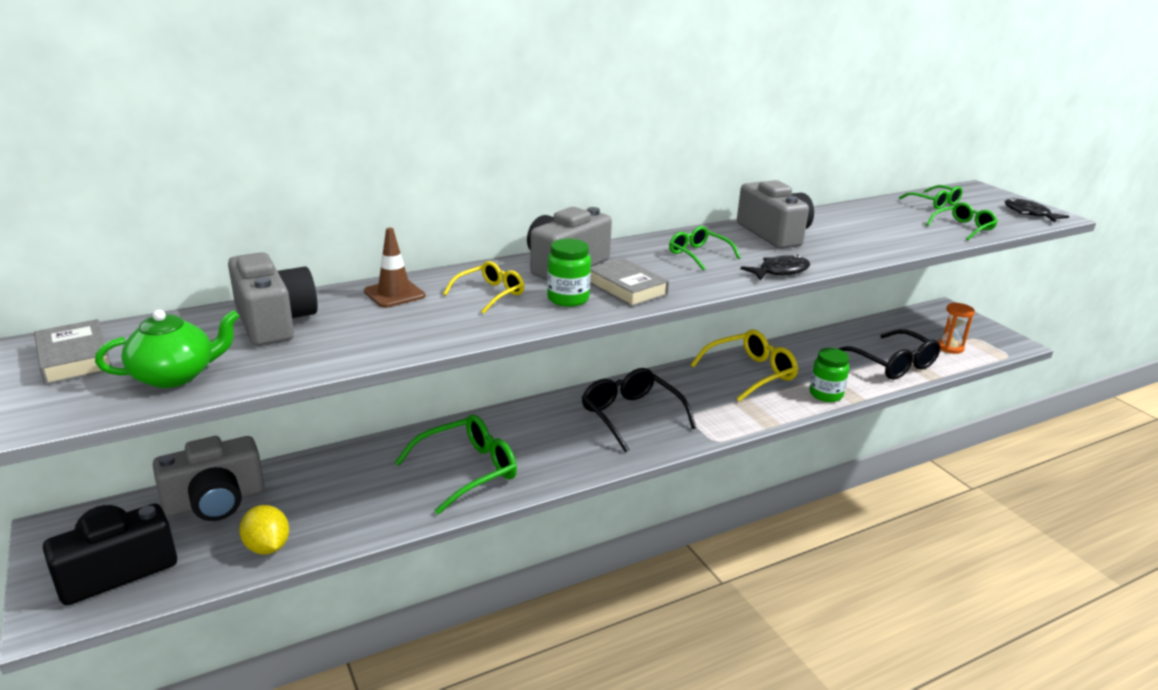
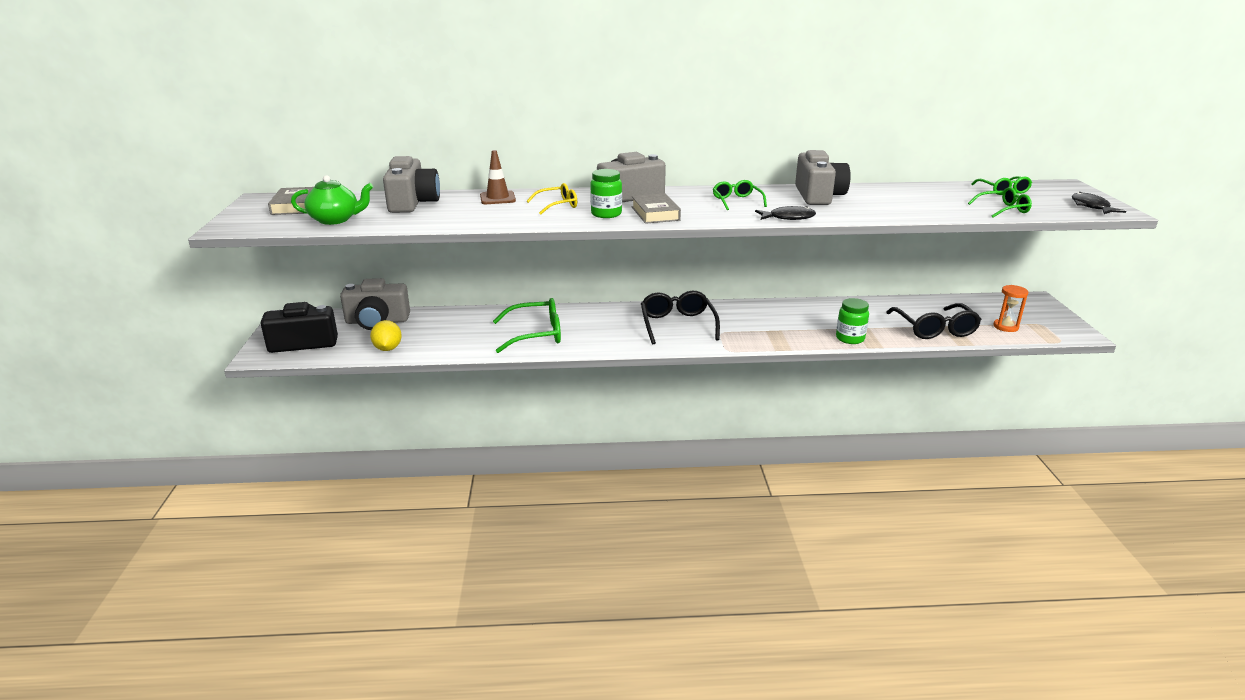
camera: 25 degrees right, 0 degrees up
(750, 373) = (799, 315): yellow glasses -> none

